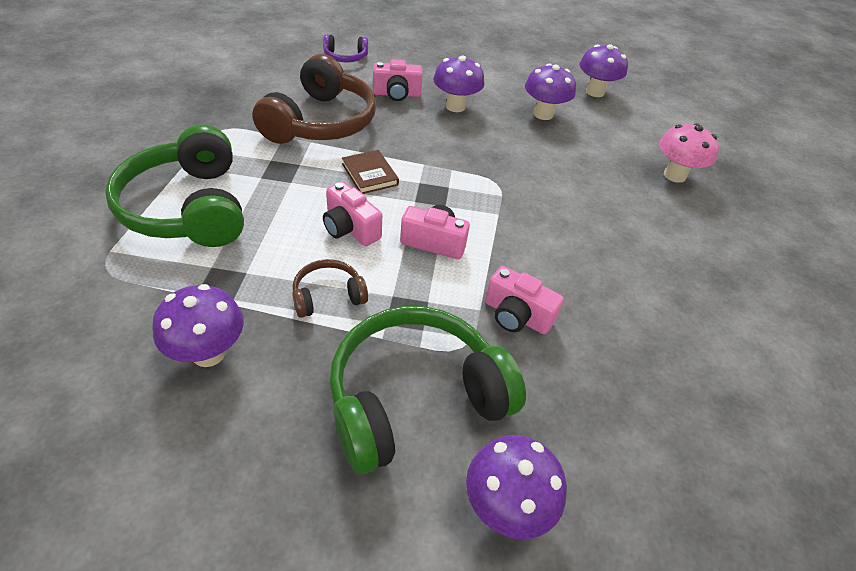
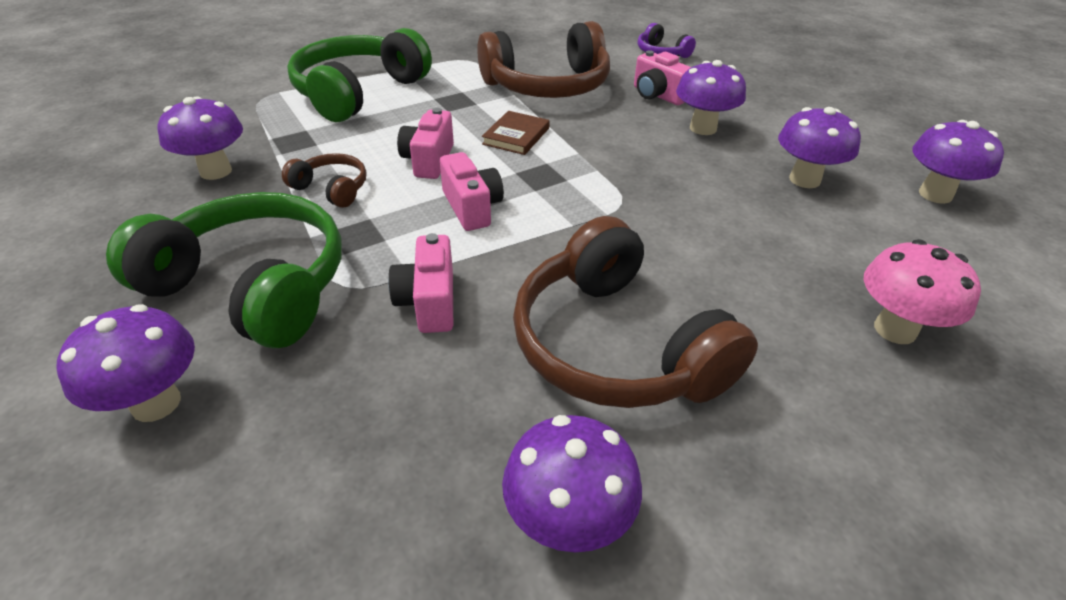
camera: 55 degrees right, 5 degrees down
(617, 265) = (616, 345): none -> brown headphones
(722, 355) = (567, 521): none -> purple mushroom

